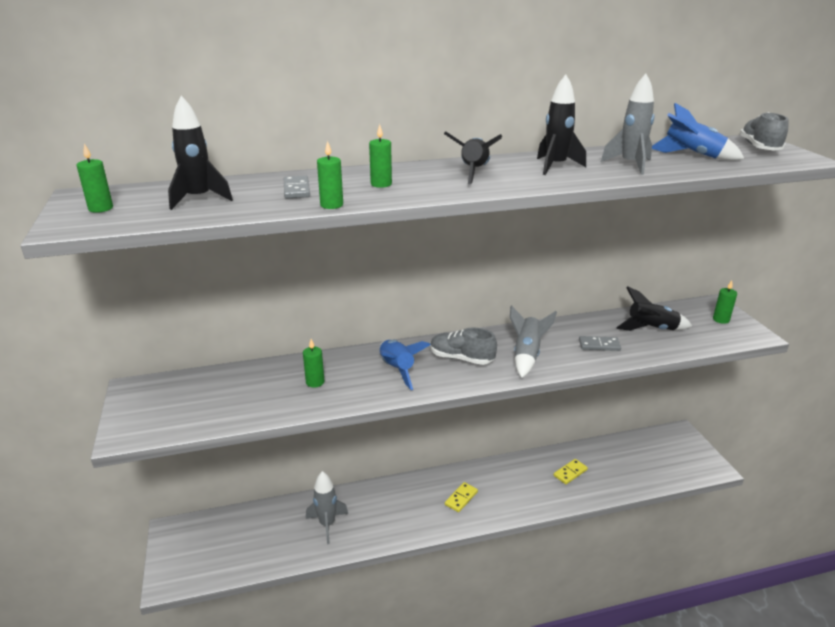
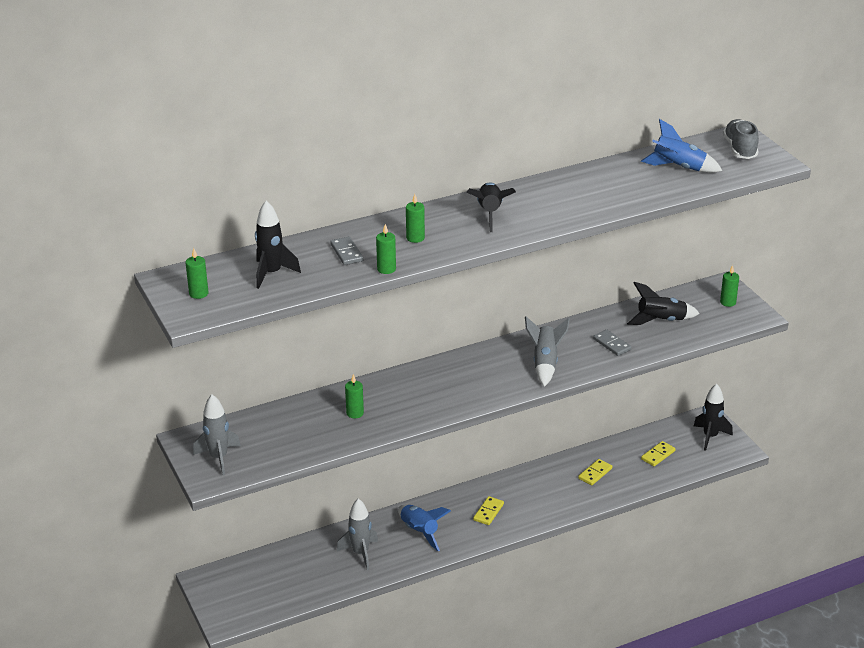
camera: 10 degrees left, 5 degrees up
(397, 370) = (427, 392): blue rocket -> blue rocket (419, 532)
(461, 358) = (484, 373): grey shoe -> none
(555, 166) = (559, 197): black rocket -> black rocket (710, 437)
(599, 345) = (612, 344): grey domino -> grey domino turned 60 degrees clockwise
(630, 165) = (624, 188): grey rocket -> grey rocket (219, 458)
(632, 462) = (658, 455): none -> yellow domino

